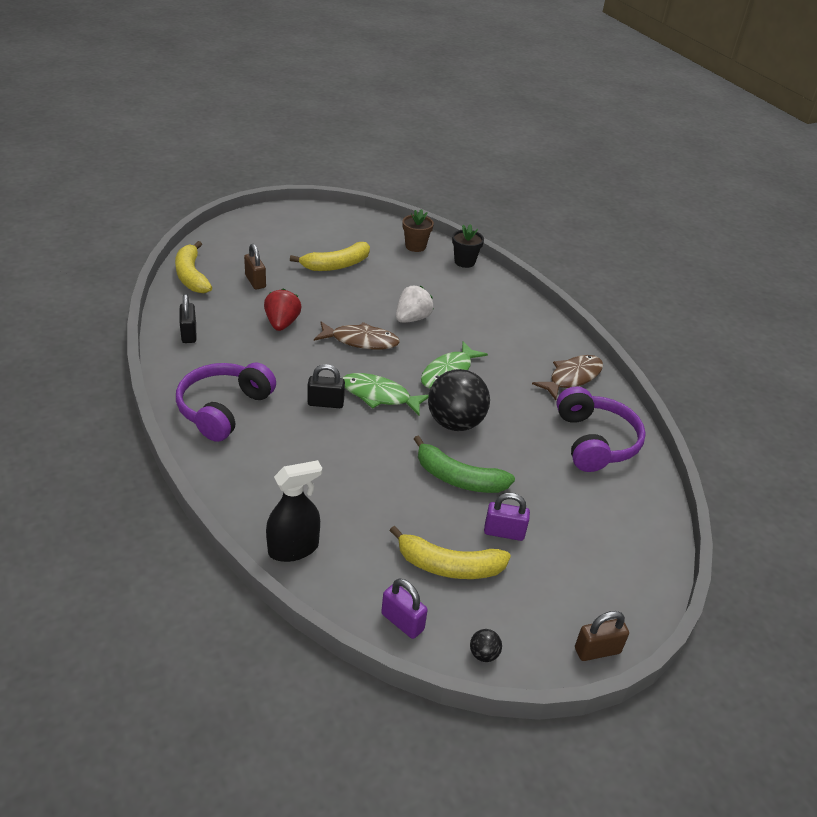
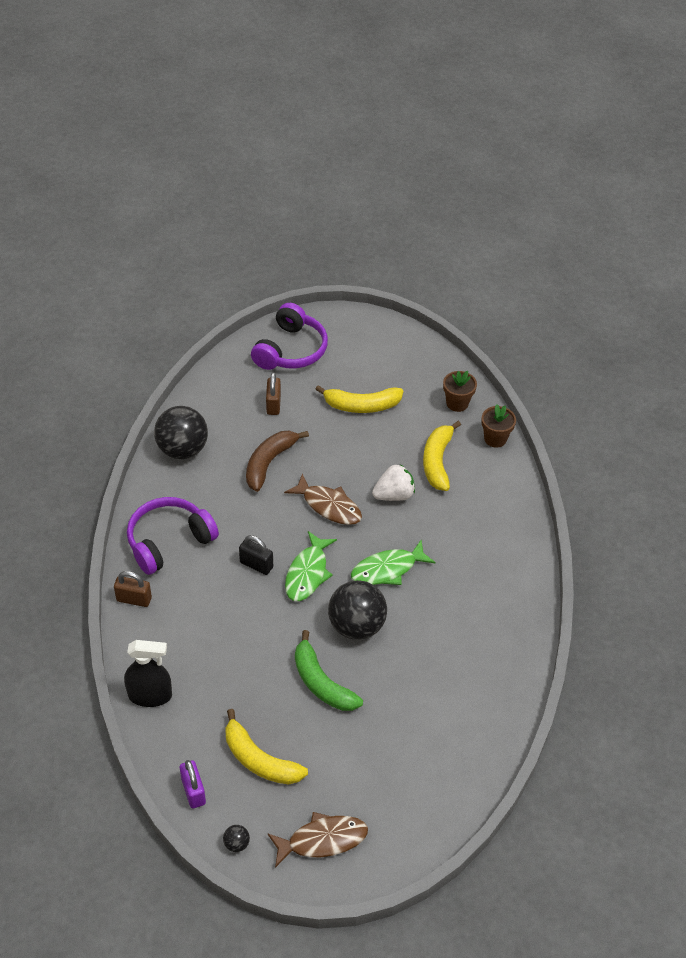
camera: 30 degrees right, 10 degrees up
(189, 334) = (182, 449): black padlock -> black ball
(191, 276) = (220, 381): yellow banana -> yellow banana (437, 461)
(282, 323) = (269, 463): red strawberry -> brown banana
(379, 396) = (308, 573): green fish -> green fish turned 120 degrees counterclockwise
(464, 262) = (495, 438): black flower pot -> brown flower pot
(504, 532) = (325, 749): purple padlock -> none
(572, 377) = (504, 616): brown fish -> brown fish (322, 840)
(595, 441) = (472, 693): purple headphones -> purple headphones (291, 350)
(597, 650) = (326, 880): brown padlock -> brown padlock (134, 599)

